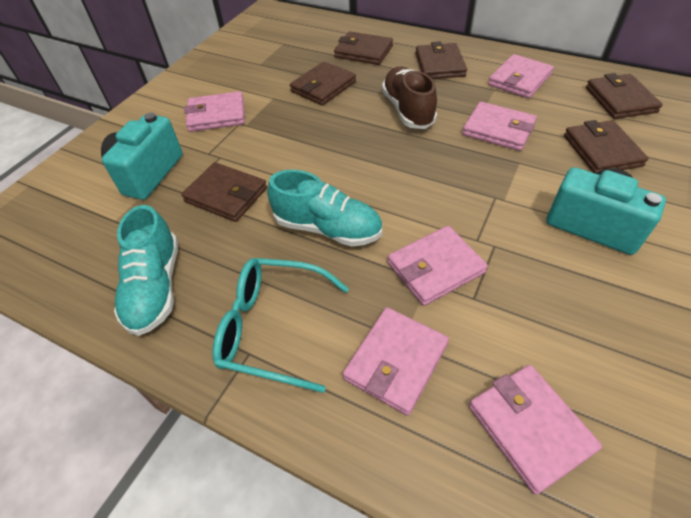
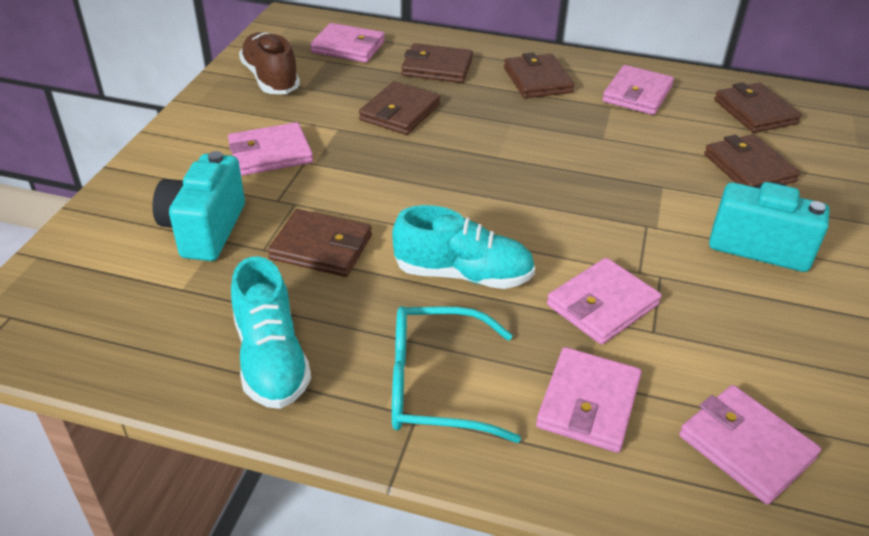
camera: 15 degrees left, 10 degrees down
(407, 110) = (515, 135): brown shoe -> brown shoe (270, 79)
(498, 129) = (629, 152): pink wallet -> pink wallet (348, 47)

